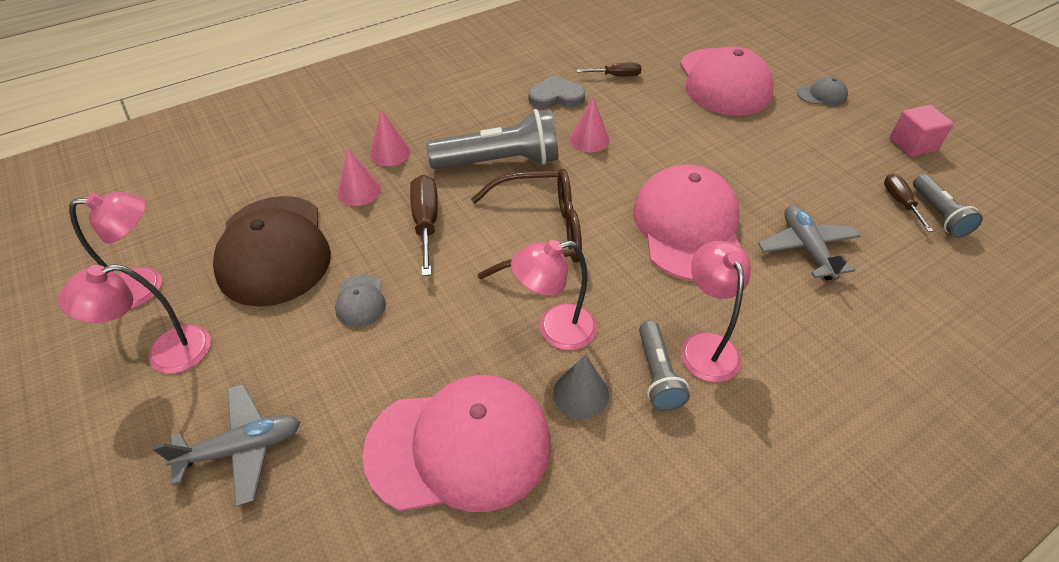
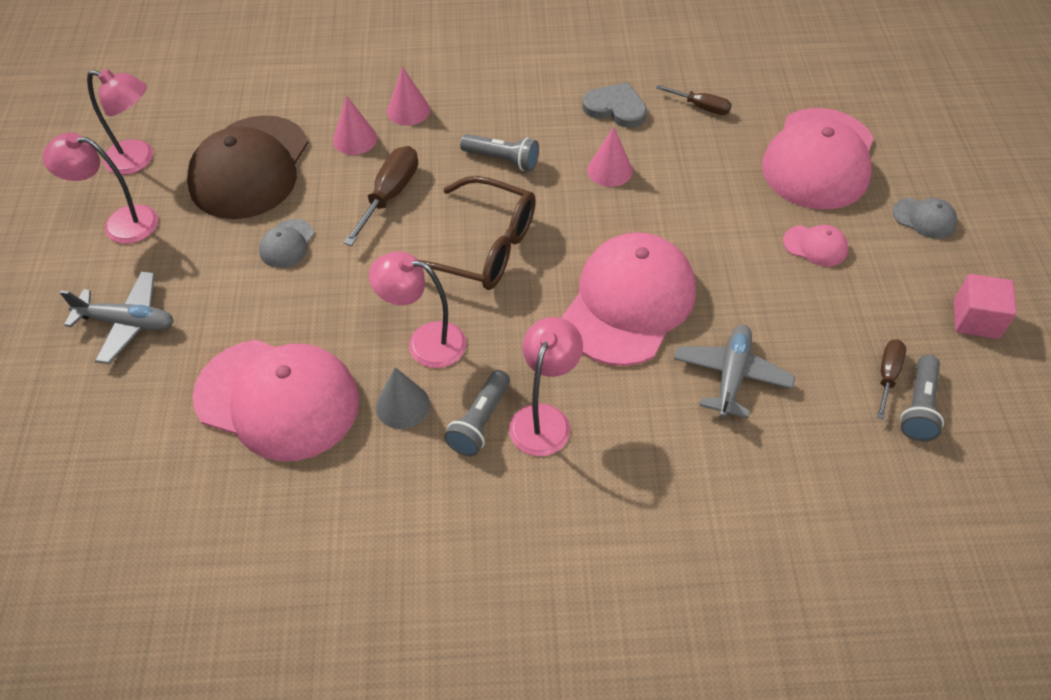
camera: 30 degrees right, 5 degrees up
(500, 161) = (502, 159): grey flashlight -> grey flashlight, size x0.56
(774, 137) = (815, 246): none -> pink cap

